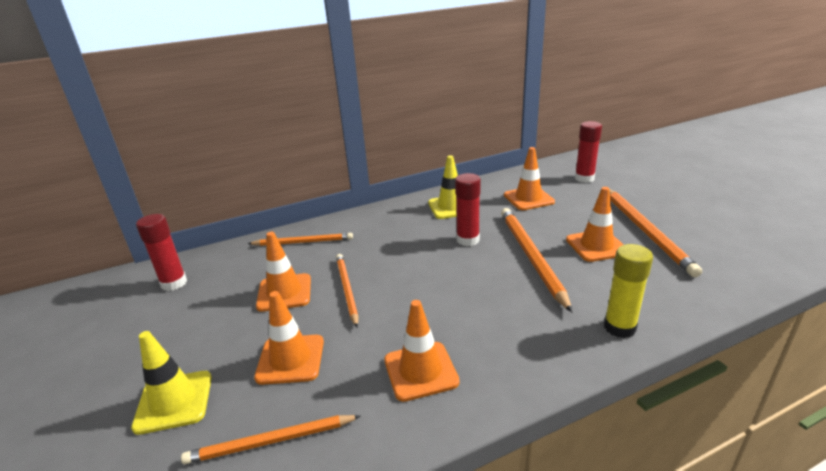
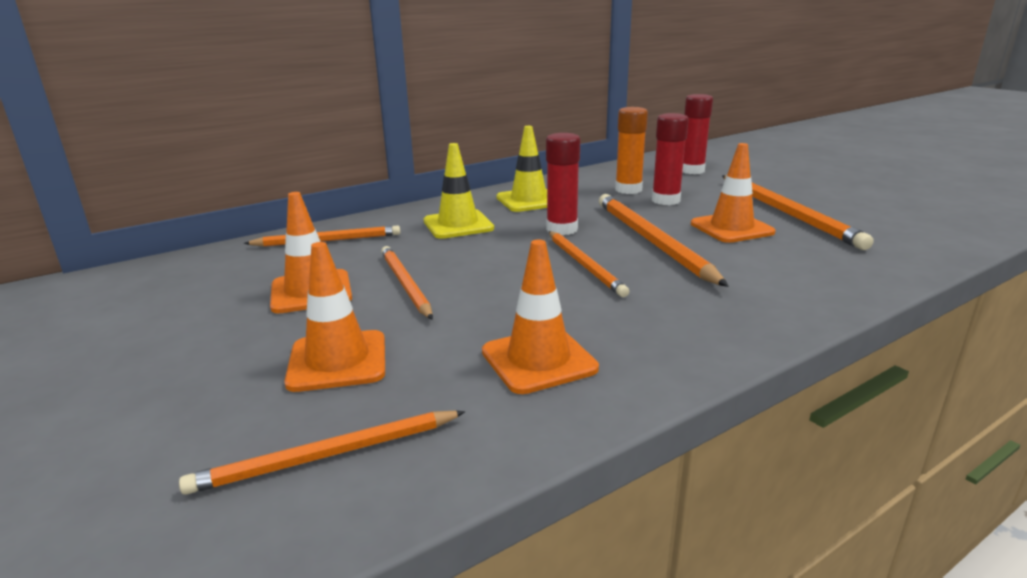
camera: 10 degrees left, 5 degrees down
(174, 283) = (132, 291): red glue stick -> red glue stick (665, 200)
(174, 402) = (153, 422): yellow traffic cone -> yellow traffic cone (458, 225)
(475, 279) = (584, 265): none -> orange pencil
(528, 198) = (628, 190): orange traffic cone -> orange glue stick
(619, 327) = (792, 300): yellow glue stick -> none

